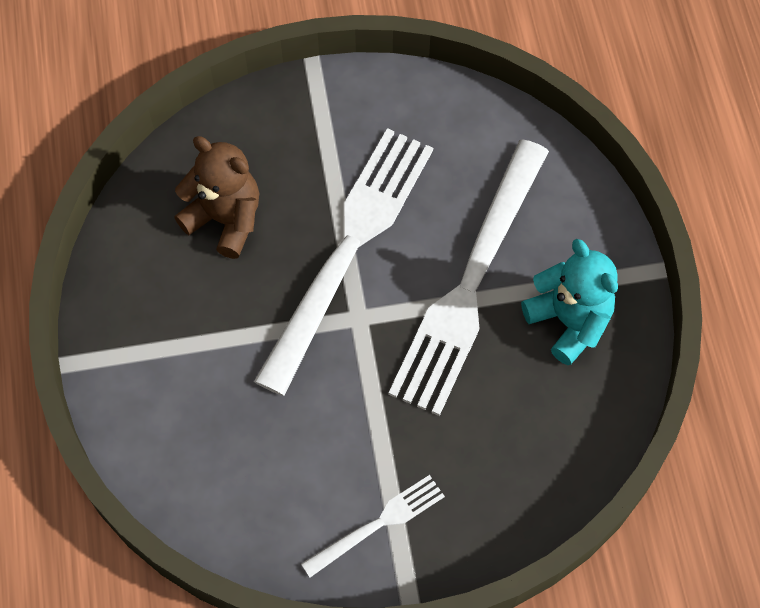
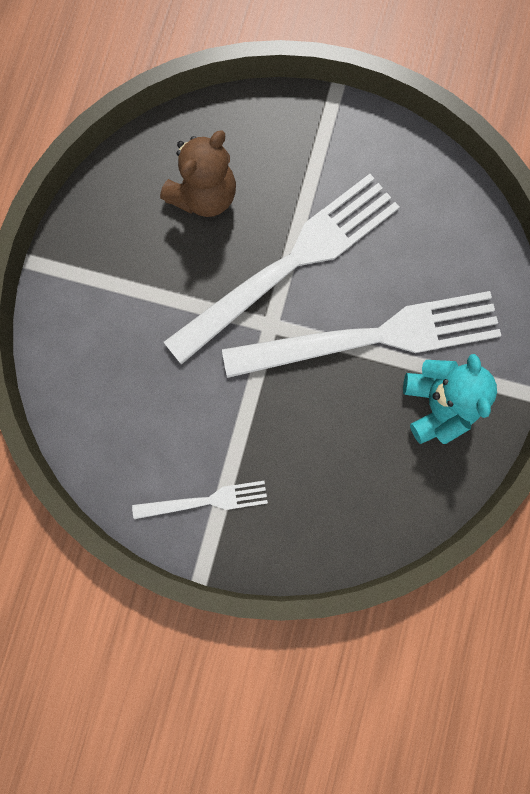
camera: 25 degrees right, 15 degrees up
(225, 219) = (204, 196): brown teddy bear -> brown teddy bear turned 75 degrees clockwise
(470, 283) = (373, 337): white fork -> white fork turned 150 degrees counterclockwise

